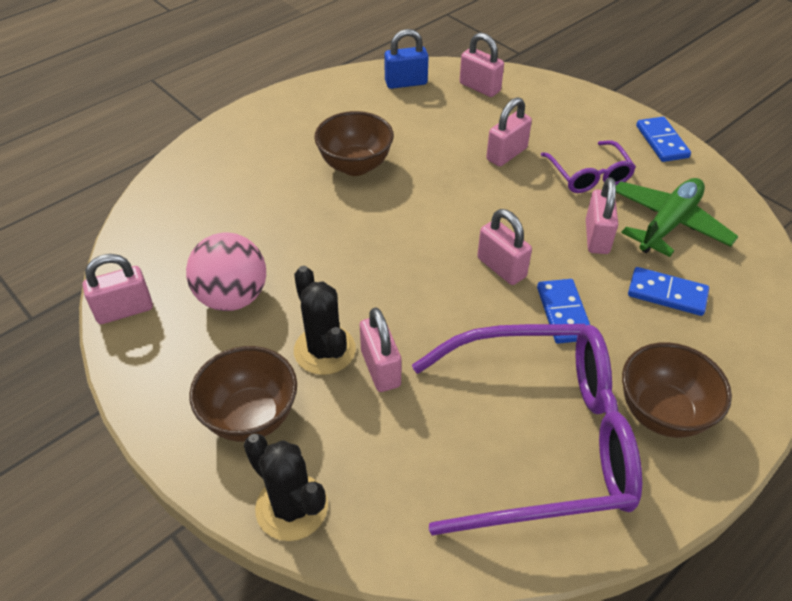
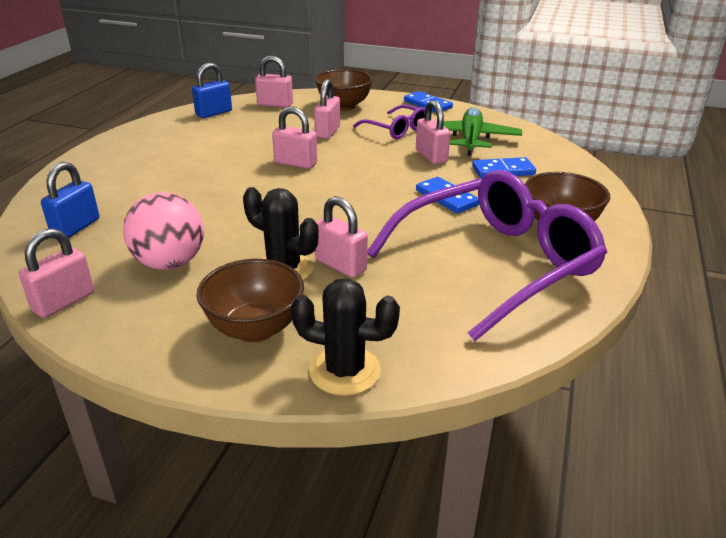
camera: 30 degrees left, 15 degrees down
(184, 216) = (76, 227): none -> blue padlock
(355, 166) = (212, 163): brown bowl -> brown bowl (344, 106)
(501, 267) = (380, 187): pink padlock -> pink padlock (295, 163)

